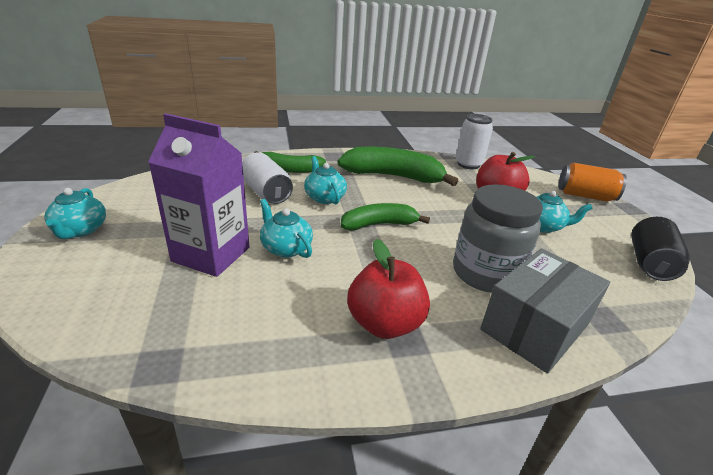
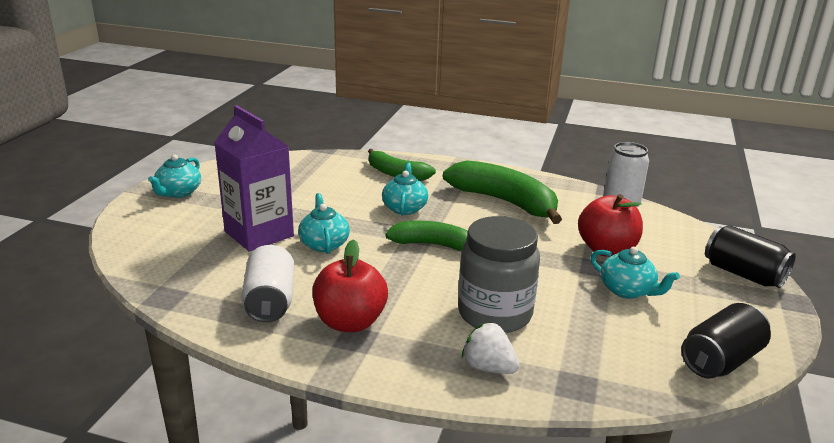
camera: 30 degrees right, 5 degrees down
(266, 193) = (351, 192): white can -> white can (270, 301)
(535, 327) = (488, 367): grey box -> white strawberry
(585, 196) = (743, 274): orange can -> black can

